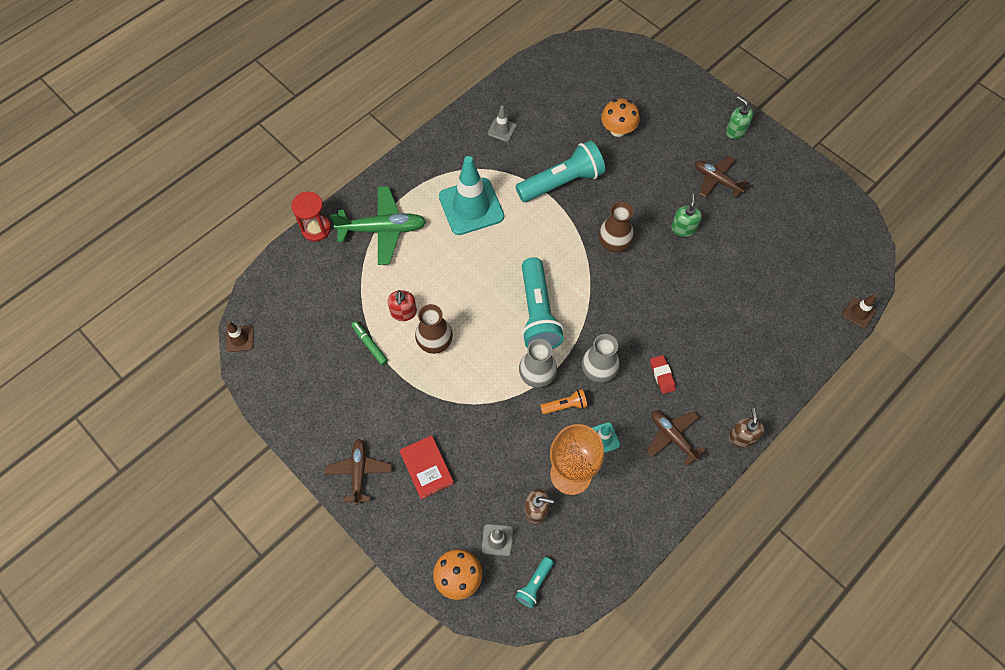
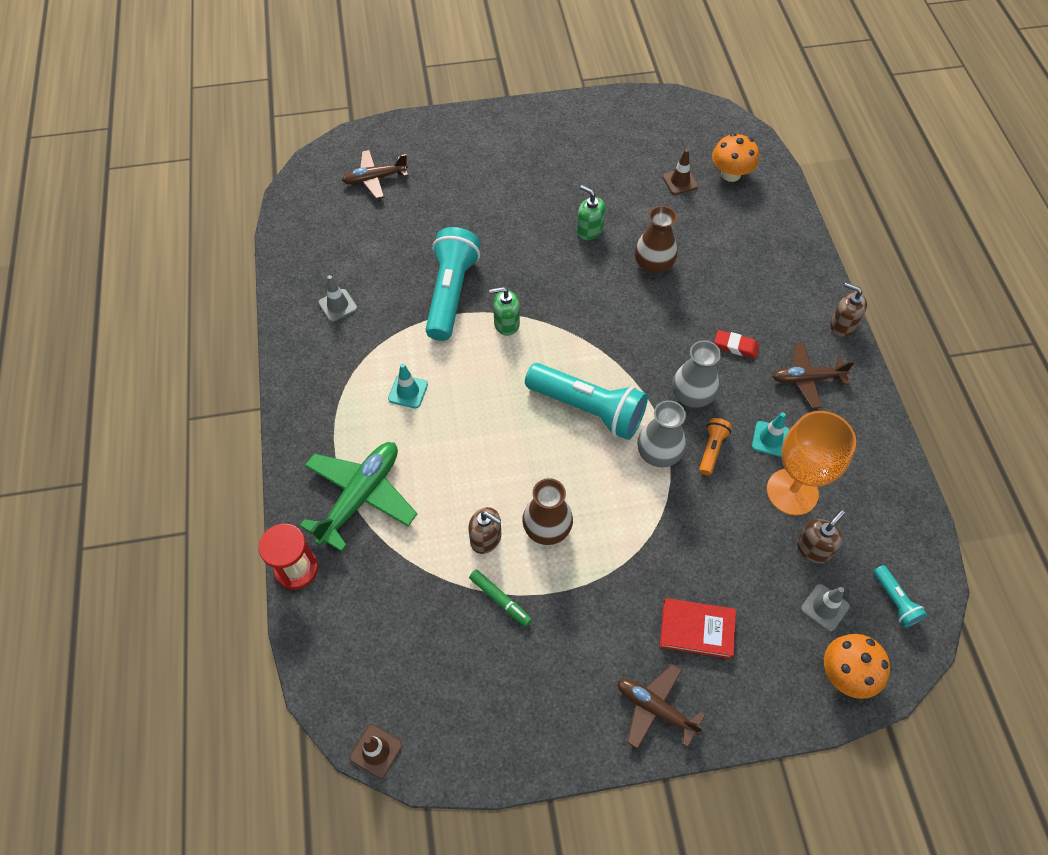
camera: 55 degrees left, 5 degrees down
(370, 345) = (500, 600): green marker -> green marker turned 135 degrees counterclockwise
(403, 312) = (486, 538): red soap dispenser -> brown soap dispenser
(471, 206) = (408, 391): turquoise traffic cone -> turquoise traffic cone, size x0.46
(614, 242) = (559, 294): brown vase -> brown vase (653, 264)
(618, 130) = (432, 210): orange mushroom -> orange mushroom (731, 174)
(716, 180) = (558, 173): brown plane -> brown plane (375, 179)
(735, 131) = (518, 126): green soap dispenser -> green soap dispenser (506, 323)
(859, 313) = (776, 163): brown traffic cone -> brown traffic cone (680, 181)

